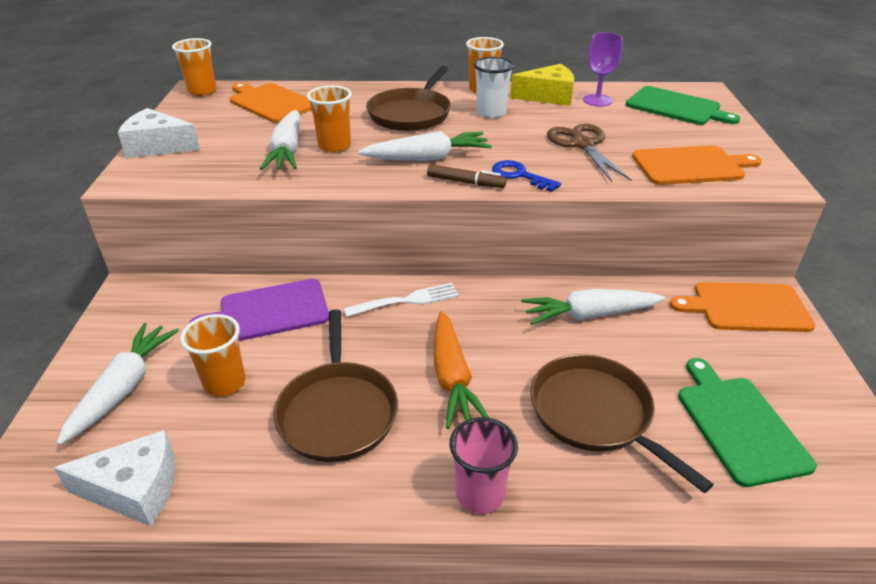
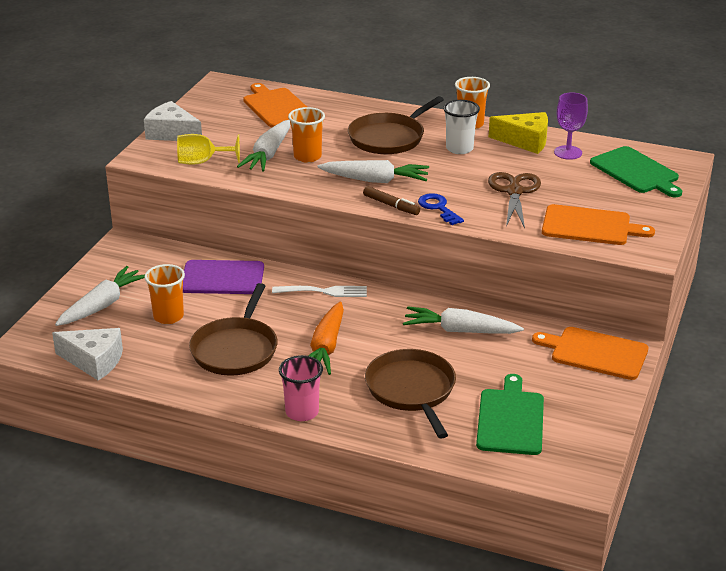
camera: 20 degrees right, 5 degrees down
(202, 91) = (225, 86): orange cup -> none
(209, 172) = (202, 162): none -> yellow goblet

